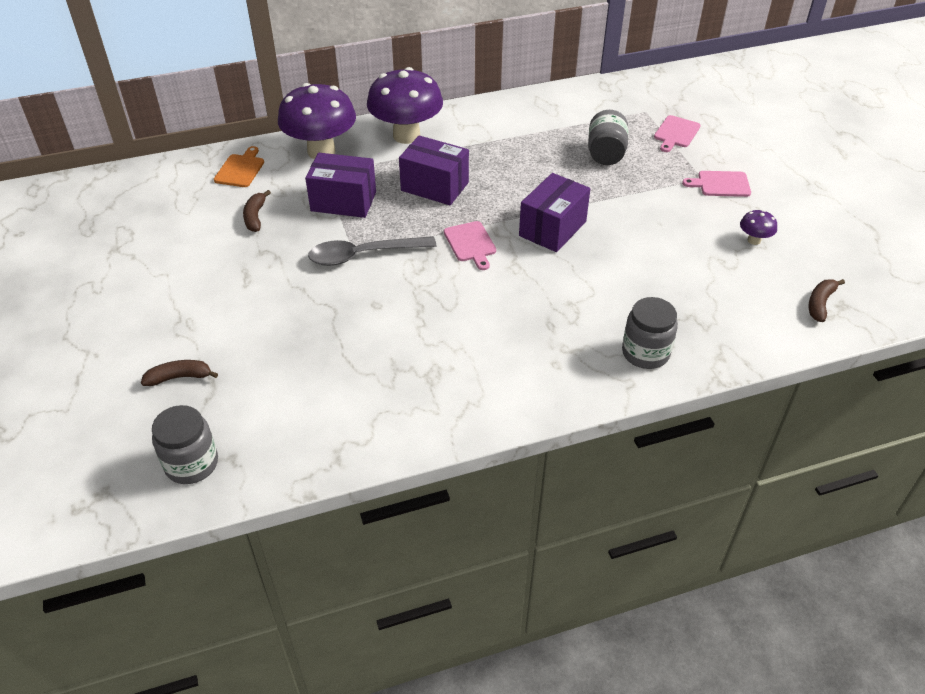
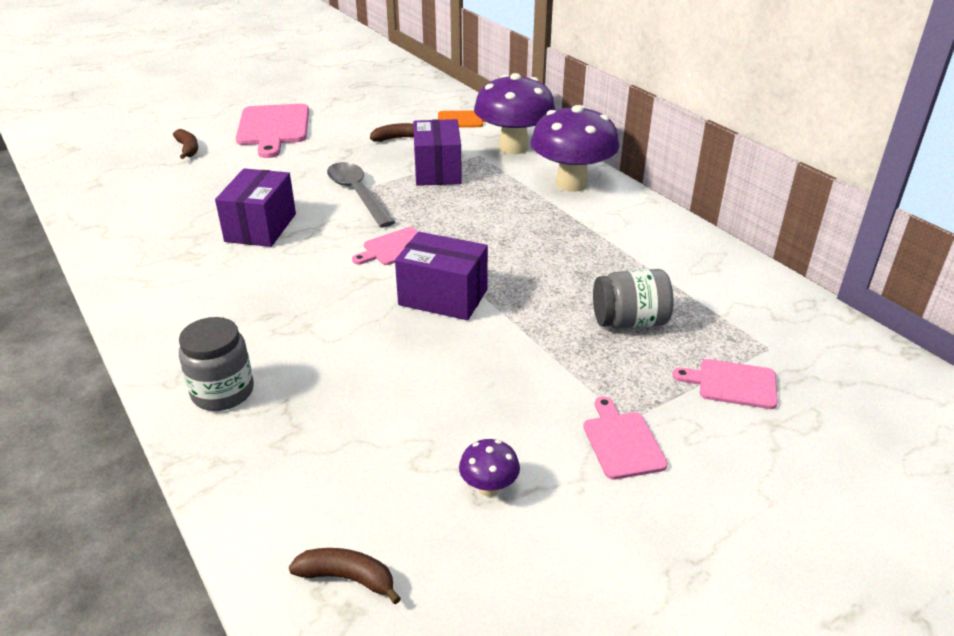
camera: 75 degrees right, 10 degrees down
(166, 303) = (273, 128): none -> pink cutting board
(191, 464) = (94, 171): grey jar -> none
(434, 186) = (487, 213): purple box -> purple box (261, 227)

